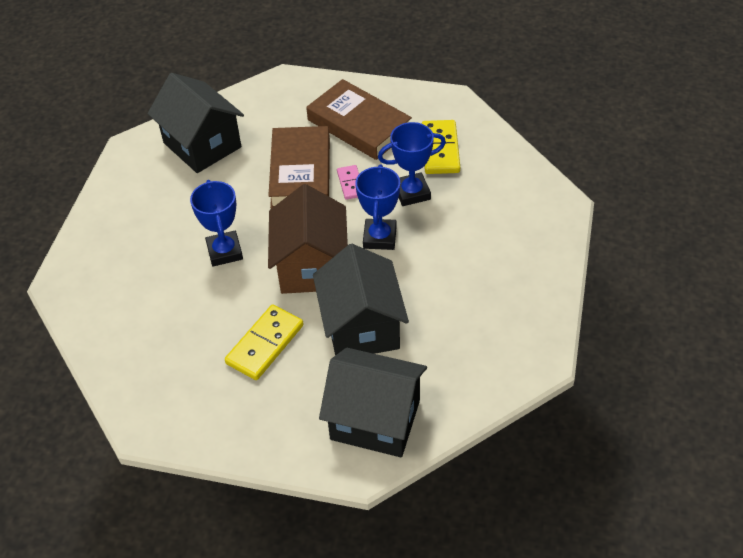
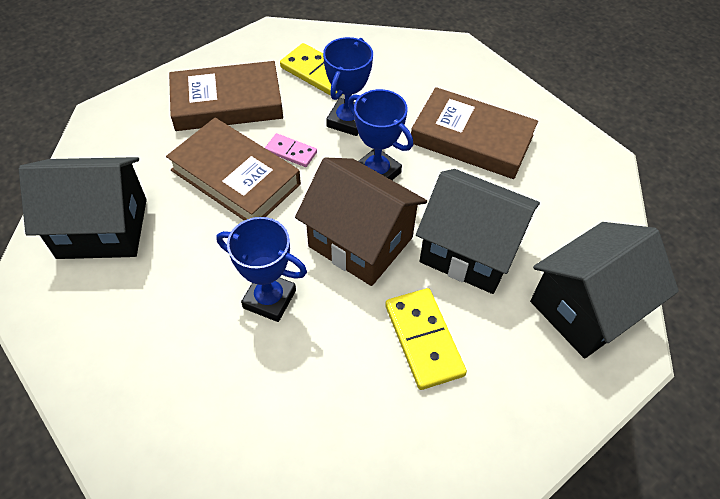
camera: 55 degrees left, 5 degrees up
(471, 269) = (471, 139): none -> brown book

